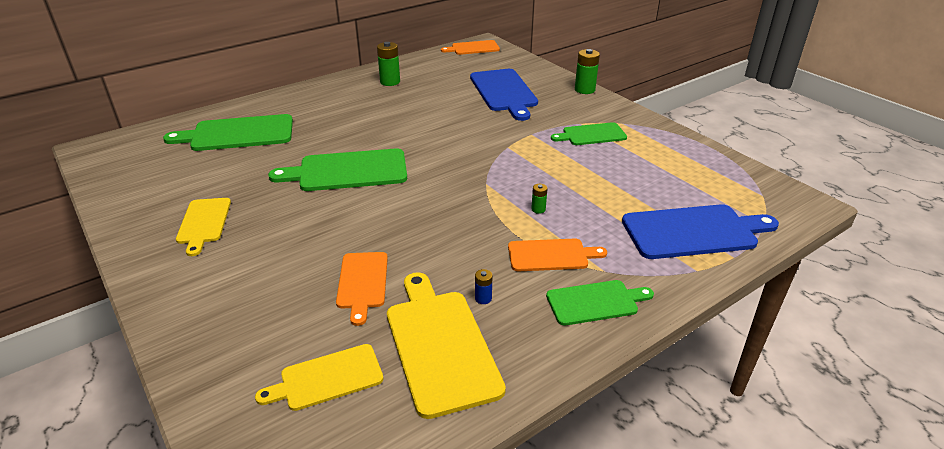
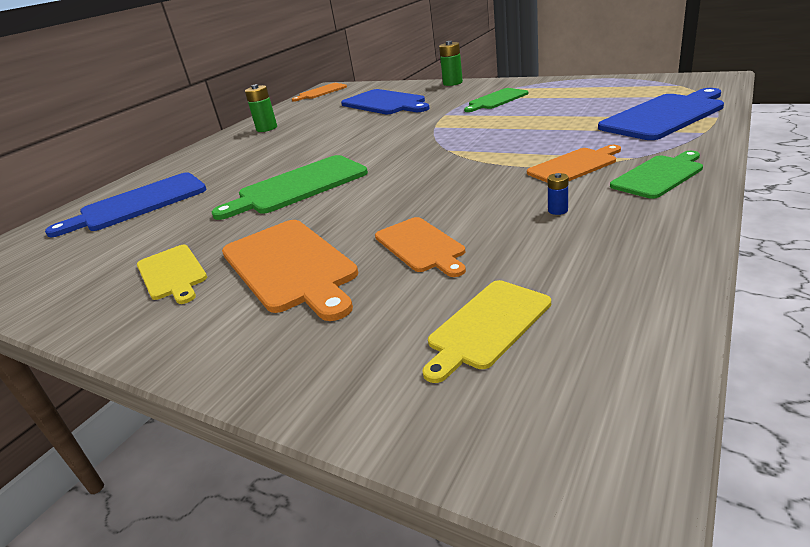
camera: 20 degrees left, 5 degrees down
(238, 134) = (138, 204): green cutting board -> blue cutting board
(271, 256) = (289, 266): none -> orange cutting board
(440, 345) = (567, 254): yellow cutting board -> none
(538, 209) = (518, 147): green battery -> none

